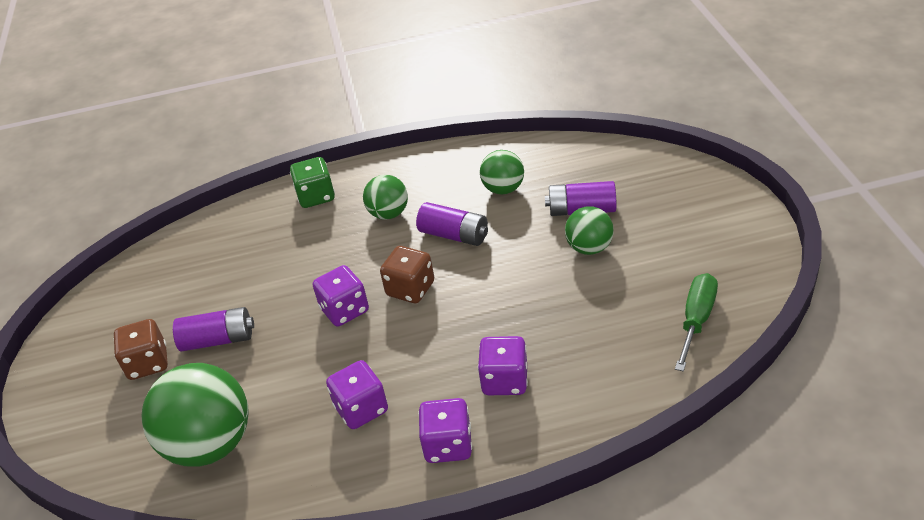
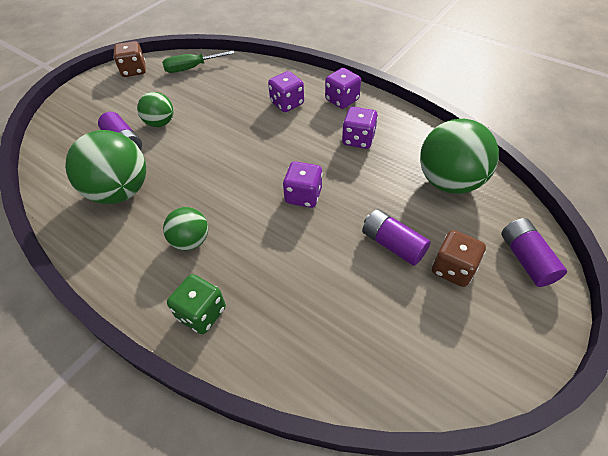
camera: 135 degrees left, 10 degrees up
(410, 289) = (257, 177): brown dice -> brown dice (134, 70)
(454, 235) = (190, 187): purple battery -> purple battery (526, 259)
(503, 189) = (120, 191): green ball -> green ball, size x1.80

